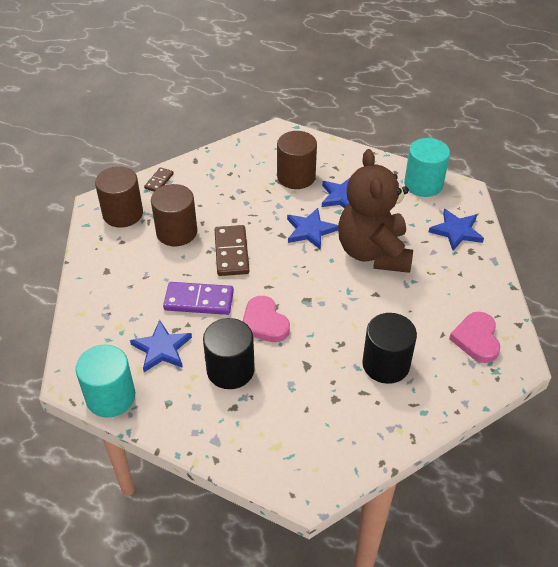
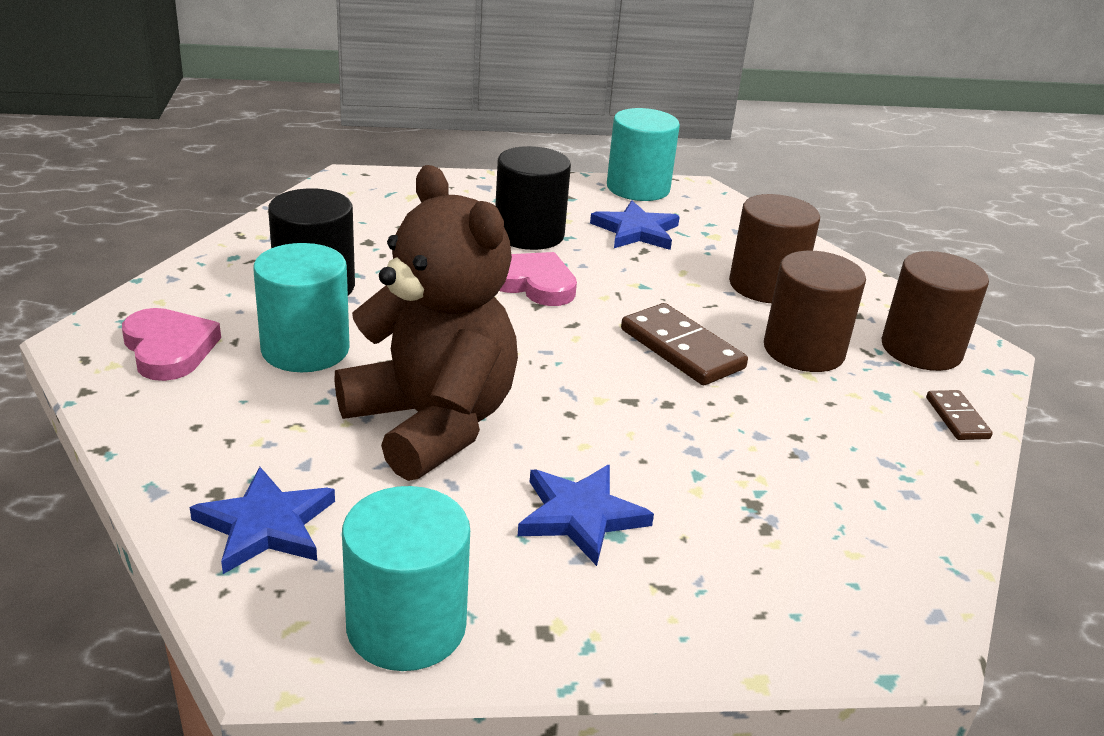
camera: 145 degrees right, 15 degrees down
(199, 301) = (652, 282): purple domino -> none
(296, 177) = (727, 525): brown cylinder -> brown cylinder (765, 286)
(310, 230) = (586, 424): blue star -> none
(409, 315) = (305, 349): none -> turquoise cylinder

